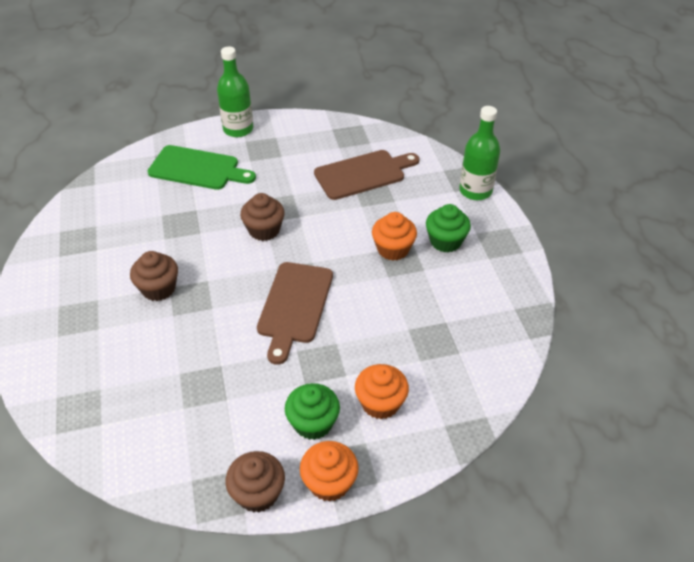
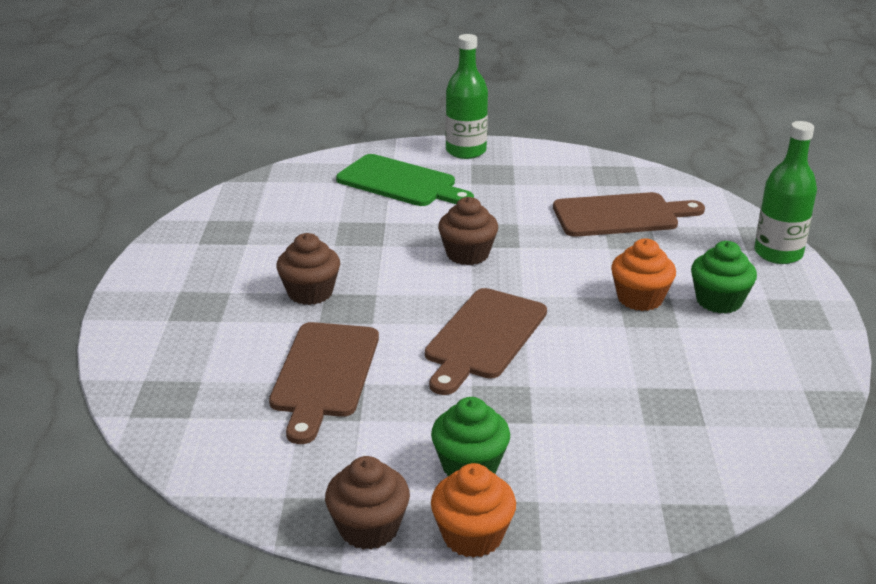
camera: 15 degrees right, 15 degrees down
(190, 363) = (324, 374): none -> brown cutting board
(380, 403) = (573, 461): orange cupcake -> none

